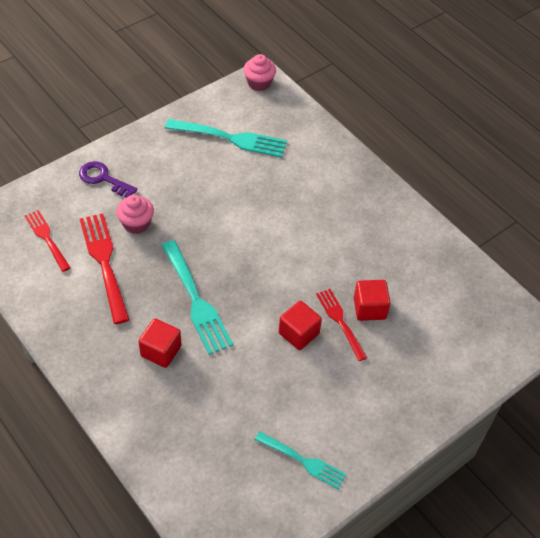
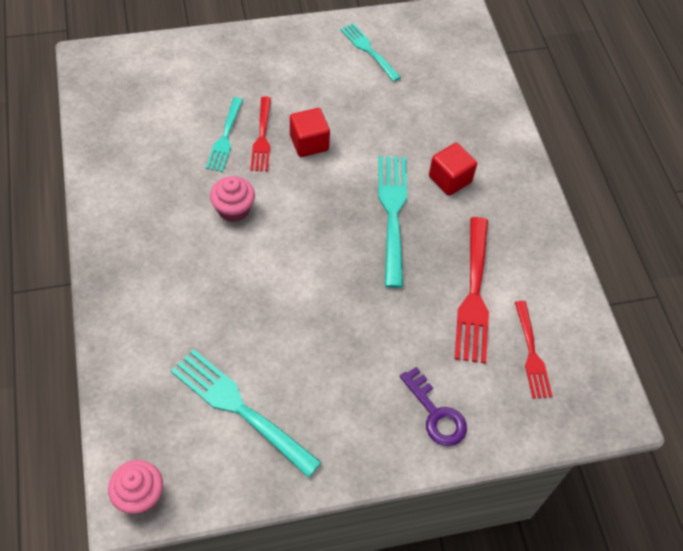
camera: 155 degrees left, 5 degrees up
(136, 224) = (419, 329): pink cupcake -> pink cupcake (233, 209)
(369, 308) = (225, 137): red cube -> turquoise fork

